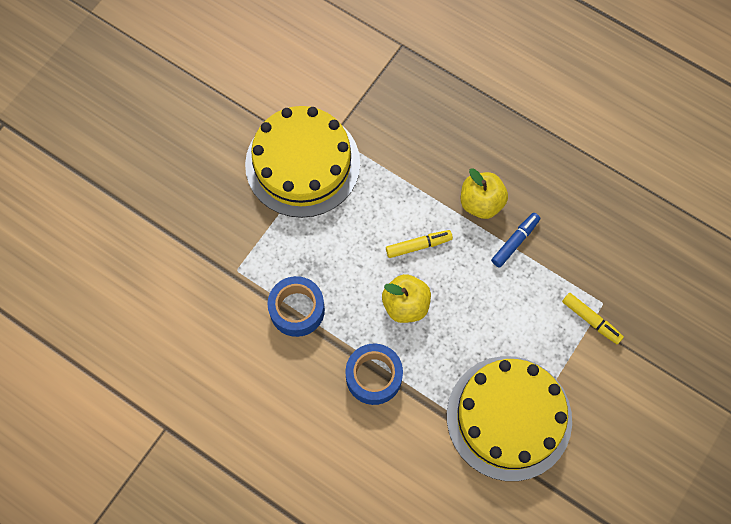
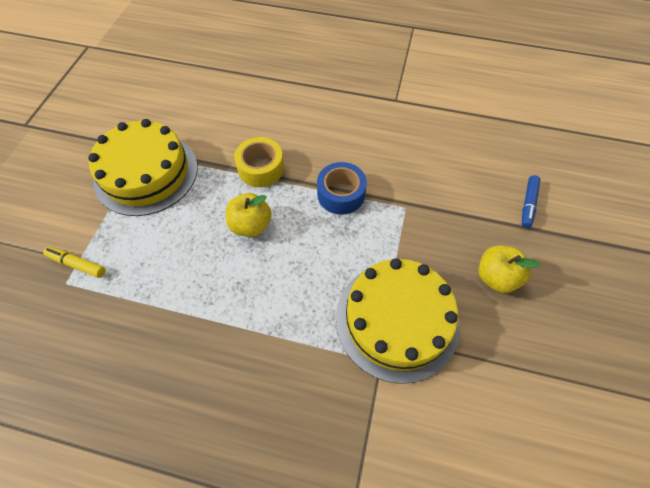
camera: 160 degrees right, 10 degrees down
(374, 376) = (261, 168): blue tape -> yellow tape
(418, 246) = (254, 278): yellow marker -> none
(481, 203) = (200, 342): yellow apple -> yellow apple (496, 277)
(515, 242) = (158, 313): blue marker -> blue marker (528, 204)

